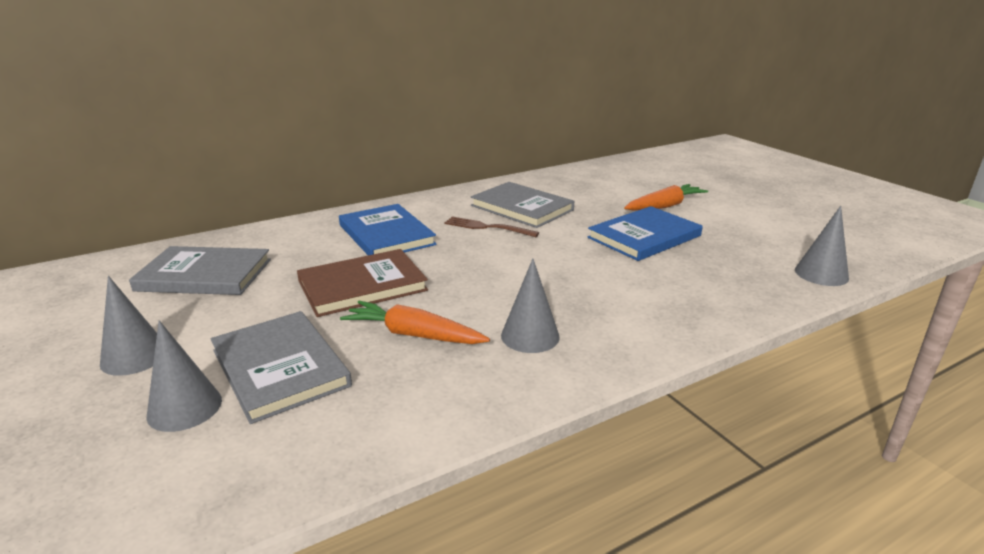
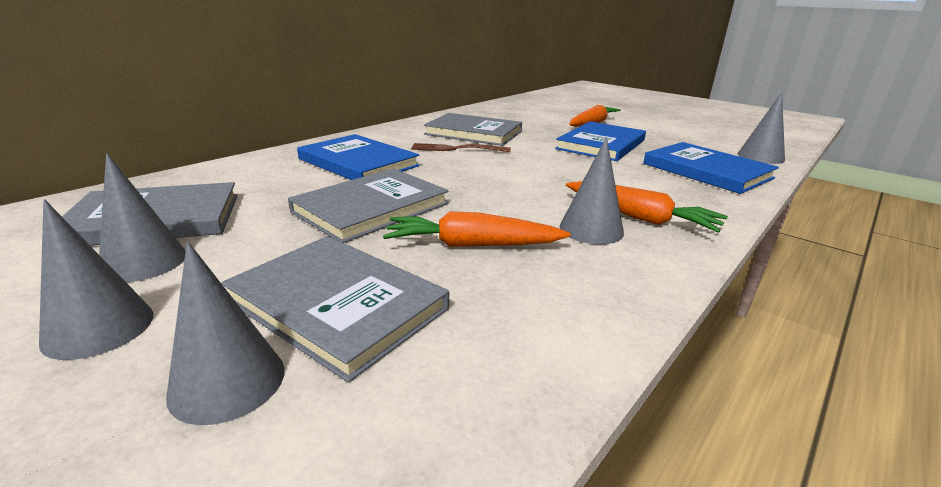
camera: 20 degrees left, 0 degrees up
(180, 311) = (144, 261): none -> grey cone
(362, 286) = (371, 208): brown book -> grey book
(589, 330) = (639, 217): none -> orange carrot
(727, 285) = (706, 171): none -> blue book

